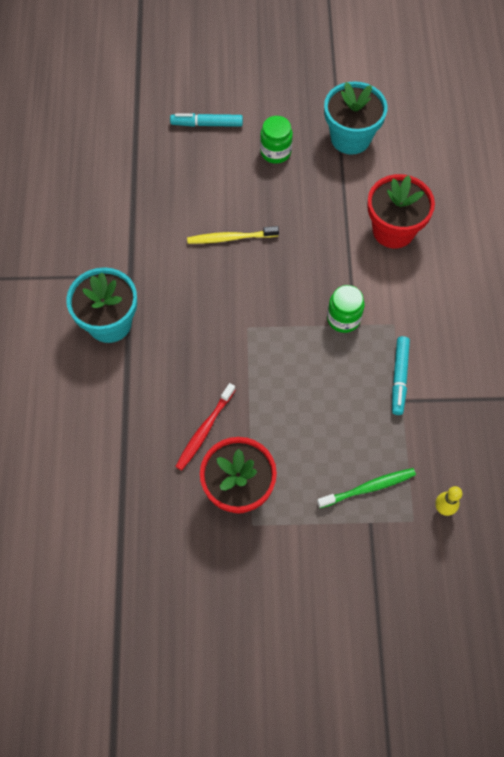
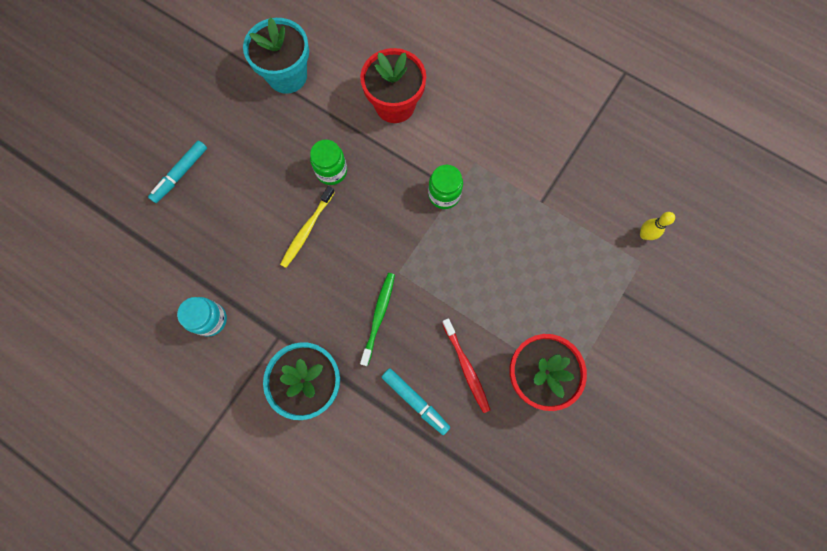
camera: 55 degrees left, 10 degrees up
(108, 221) = (210, 319): none -> turquoise jar
(275, 152) = (253, 140): green jar -> green jar (331, 171)
(369, 488) = (595, 275): green toothbrush -> green toothbrush (379, 316)
(399, 378) = (522, 190): turquoise marker -> turquoise marker (415, 401)

